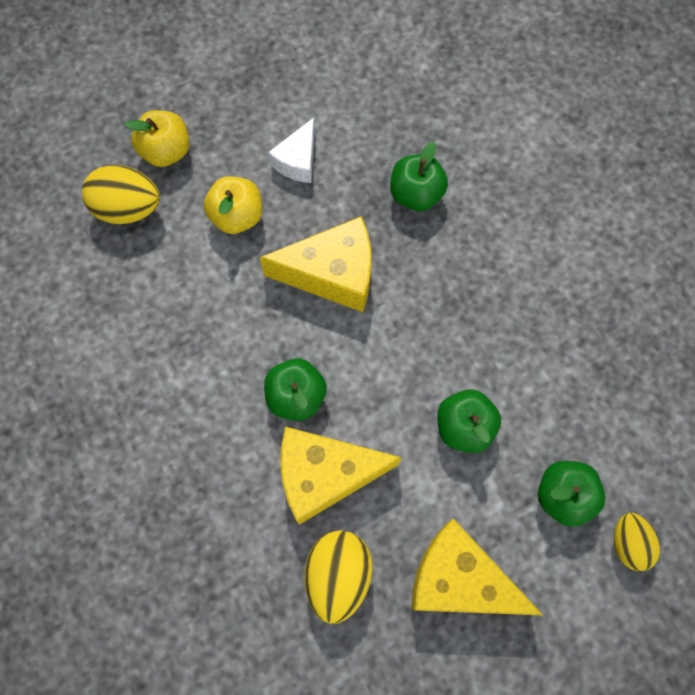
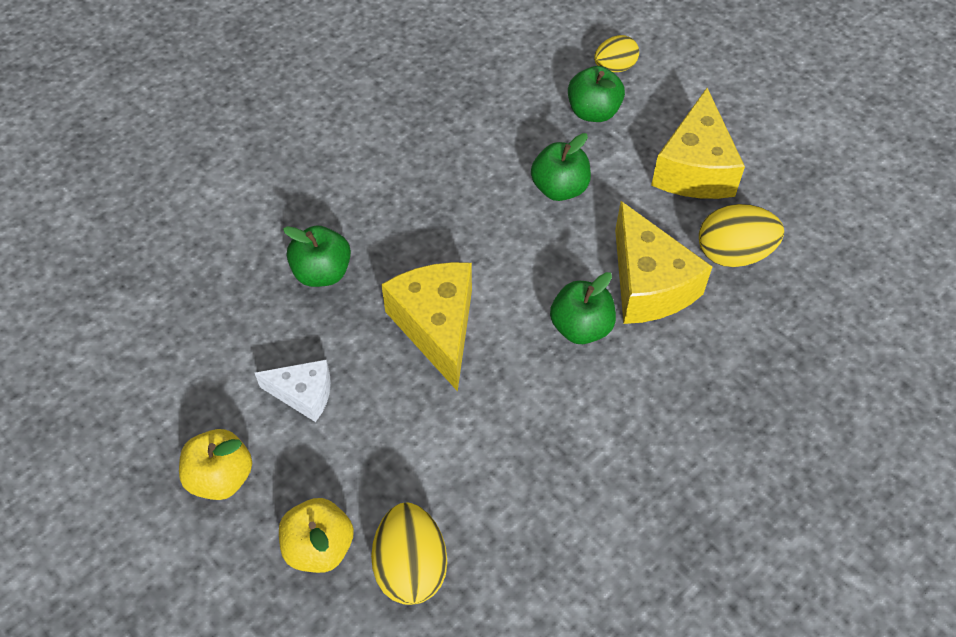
camera: 105 degrees left, 15 degrees down
(237, 216) = (391, 439): yellow apple -> yellow apple (221, 477)

